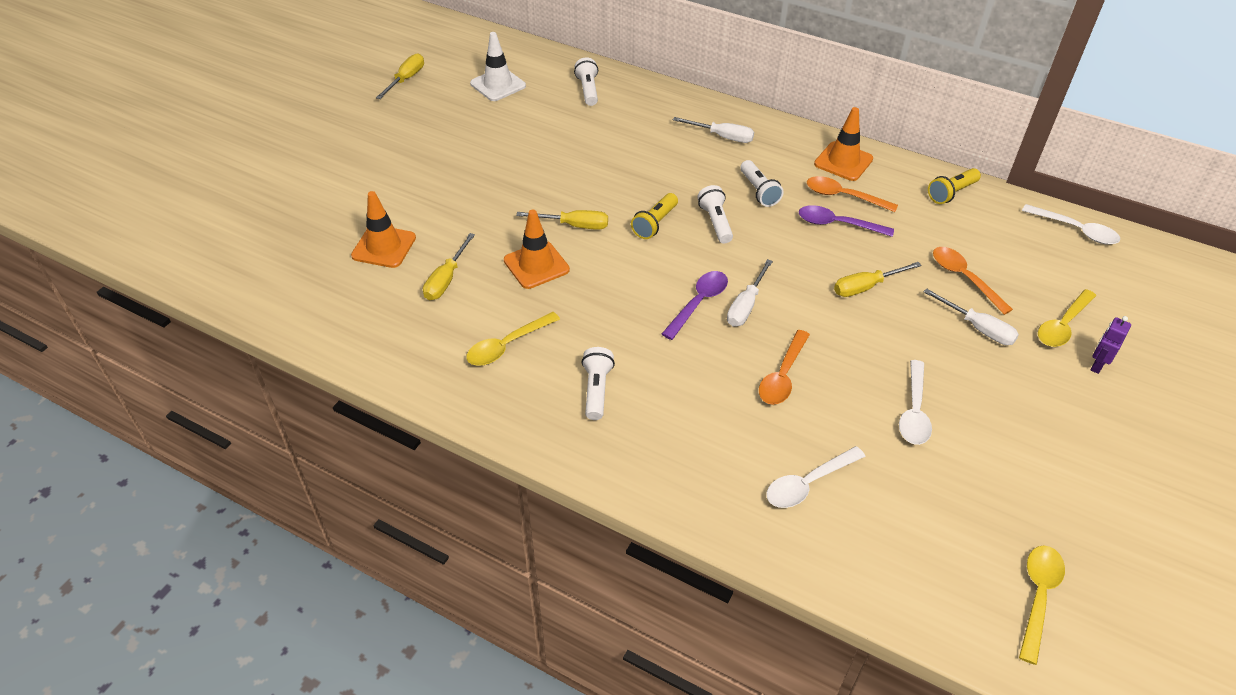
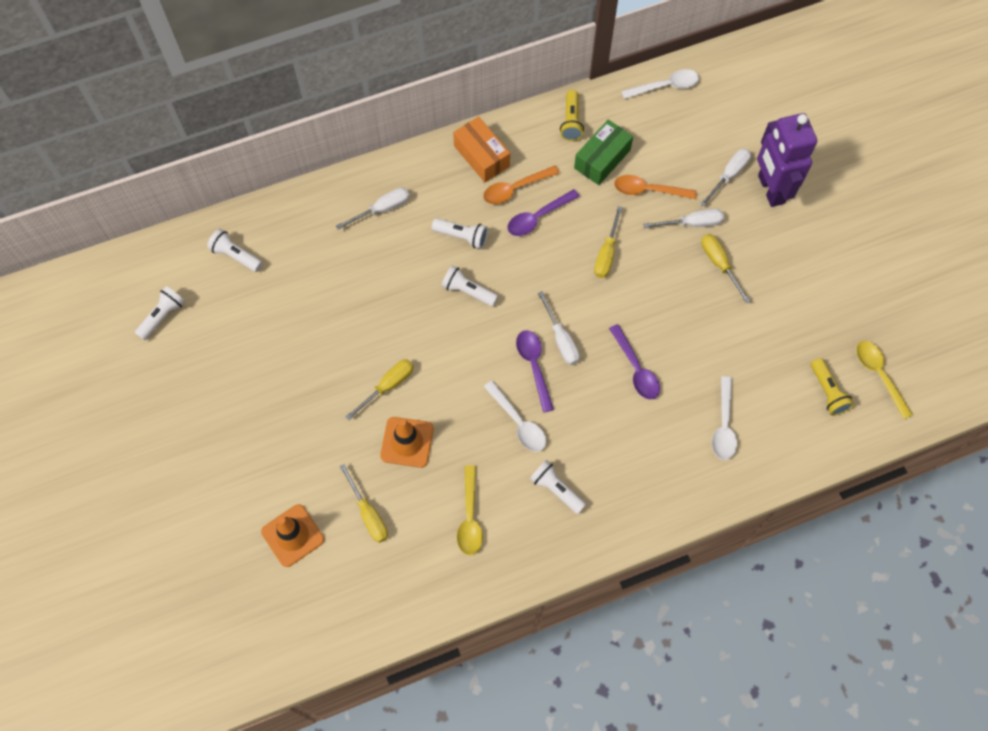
camera: 50 degrees left, 20 degrees up
(406, 79) = (84, 382): yellow screwdriver -> yellow screwdriver (719, 264)
(498, 85) = (163, 316): white traffic cone -> white flashlight
(655, 224) = (434, 331): yellow flashlight -> yellow flashlight (827, 392)
(782, 375) = (636, 368): orange spoon -> purple spoon
(843, 161) = (481, 156): orange traffic cone -> orange box
(914, 411) = (721, 320): white spoon -> white spoon (518, 422)
(947, 231) = (602, 159): none -> green box
(1063, 325) = (729, 175): yellow spoon -> white screwdriver
(1097, 365) = (770, 189): purple robot -> purple robot, size x2.37

